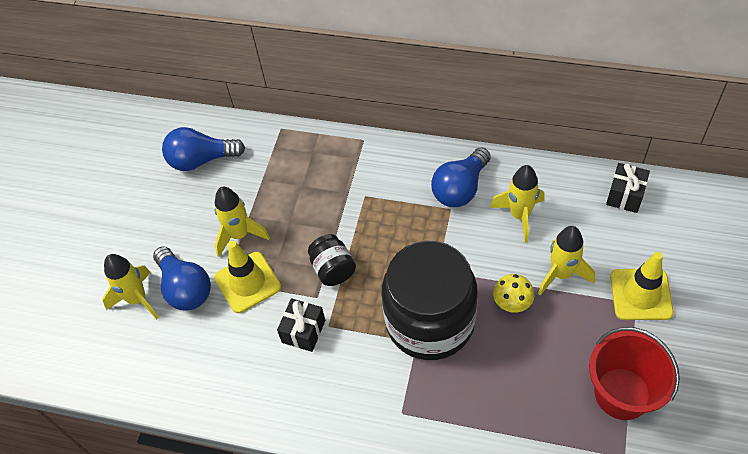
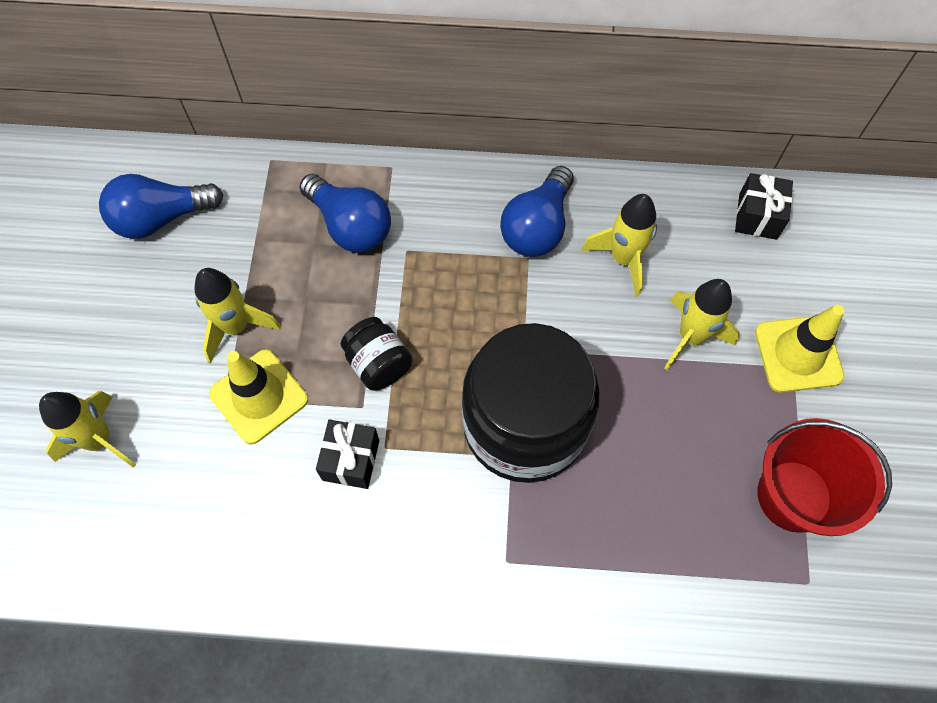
camera: 15 degrees left, 10 degrees up
(185, 288) = (168, 415): blue light bulb -> blue light bulb (350, 226)
(512, 305) = (632, 388): yellow mushroom -> none

